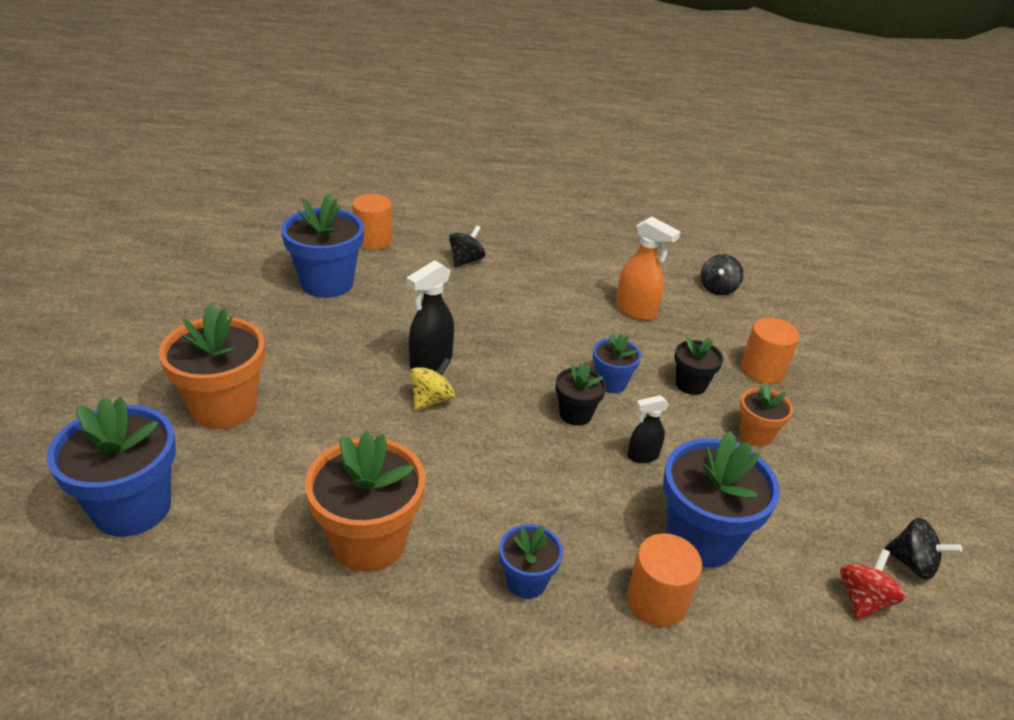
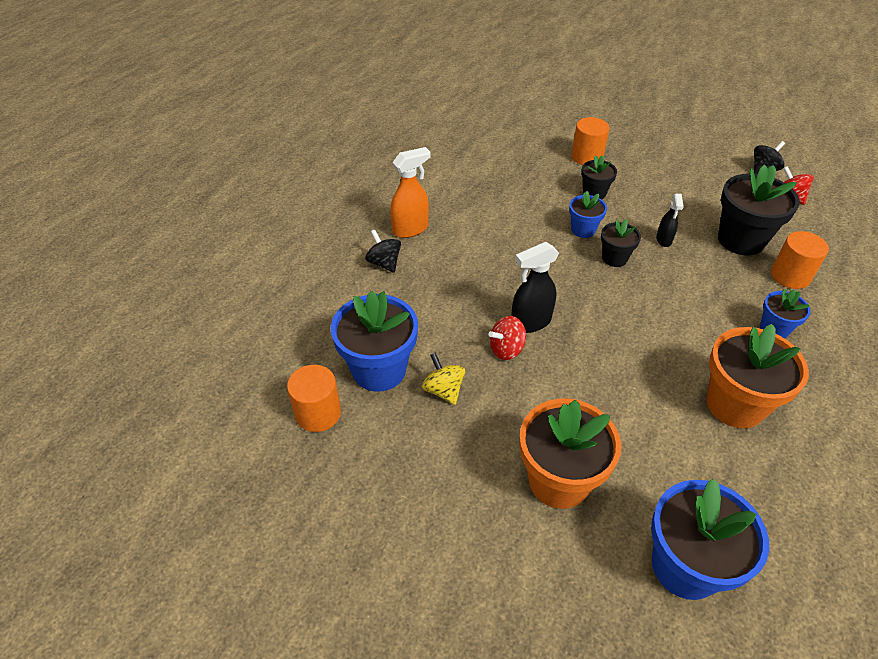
camera: 65 degrees left, 10 degrees up
(373, 240) = (315, 319): orange cylinder -> orange cylinder (318, 413)
(384, 351) = (506, 349): none -> red spinning top
(430, 362) = (530, 322): black spray bottle -> black spray bottle turned 90 degrees clockwise
(431, 400) = (580, 333): yellow spinning top -> yellow spinning top (443, 390)
(636, 311) = (499, 189): orange spray bottle -> orange spray bottle (411, 229)
(701, 538) = (741, 240): blue flower pot -> black flower pot
(718, 288) = (485, 141): black spinning top -> none
(756, 434) = (651, 184): orange flower pot -> none

